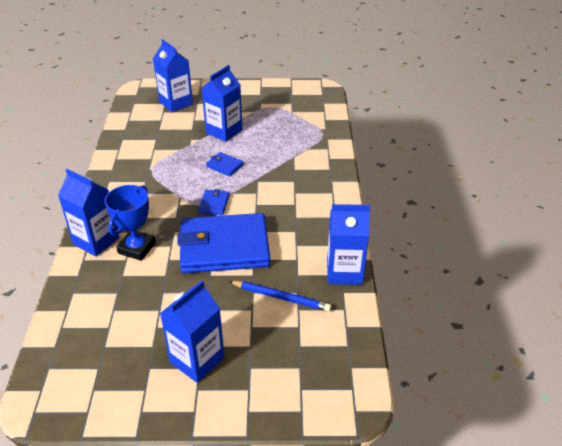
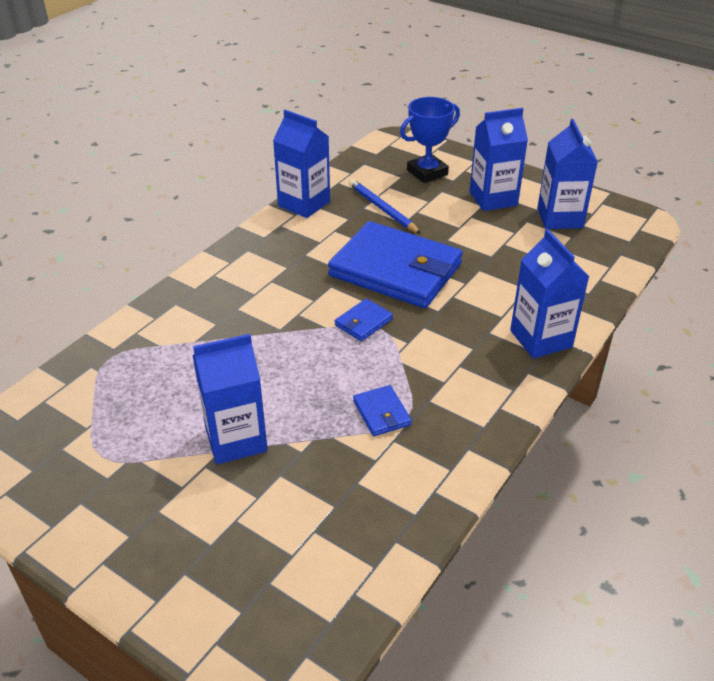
camera: 145 degrees left, 0 degrees up
(137, 248) = (494, 309): blue trophy -> blue trophy (427, 172)
(176, 103) = (249, 568): blue carton -> blue carton (559, 218)
(224, 166) = (298, 372): blue wallet -> blue wallet (382, 413)

